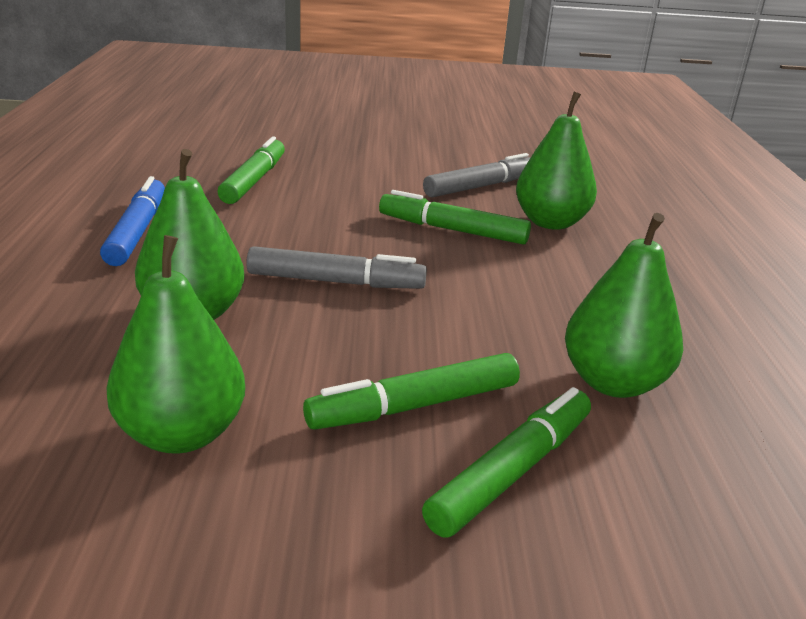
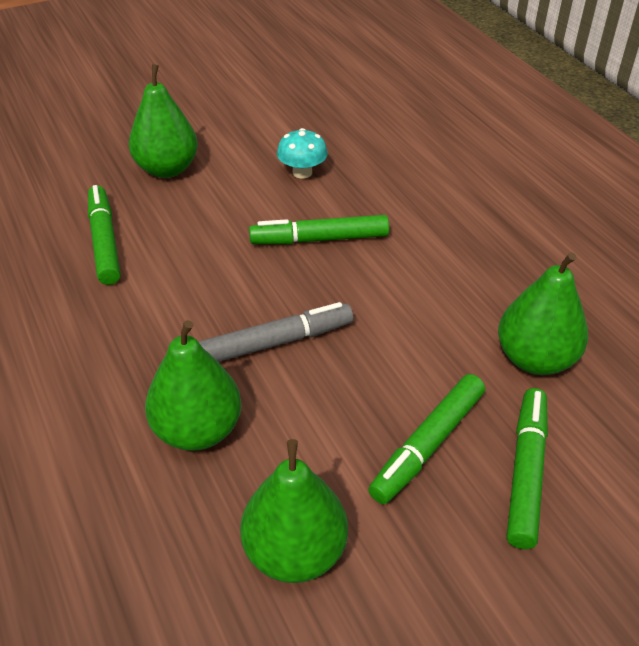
camera: 25 degrees left, 15 degrees up
(137, 231) = (60, 354): blue marker -> none
(480, 186) = (302, 172): grey marker -> turquoise mushroom
(550, 222) = (386, 198): green pear -> green pear (167, 169)

